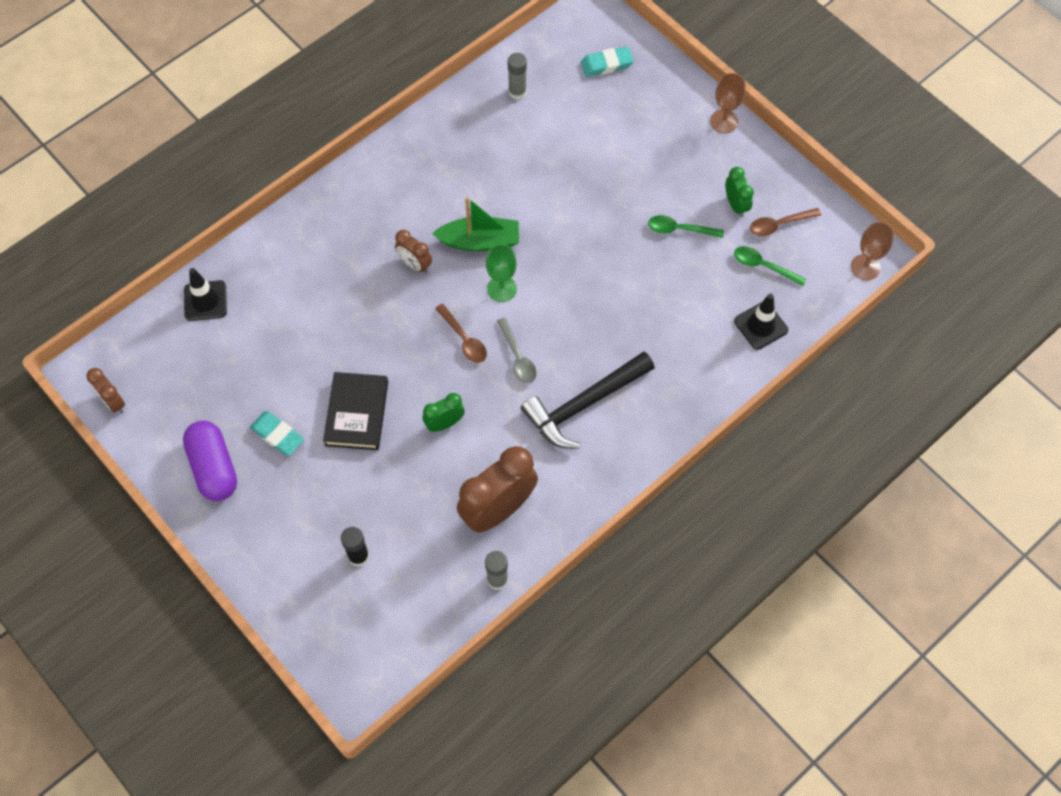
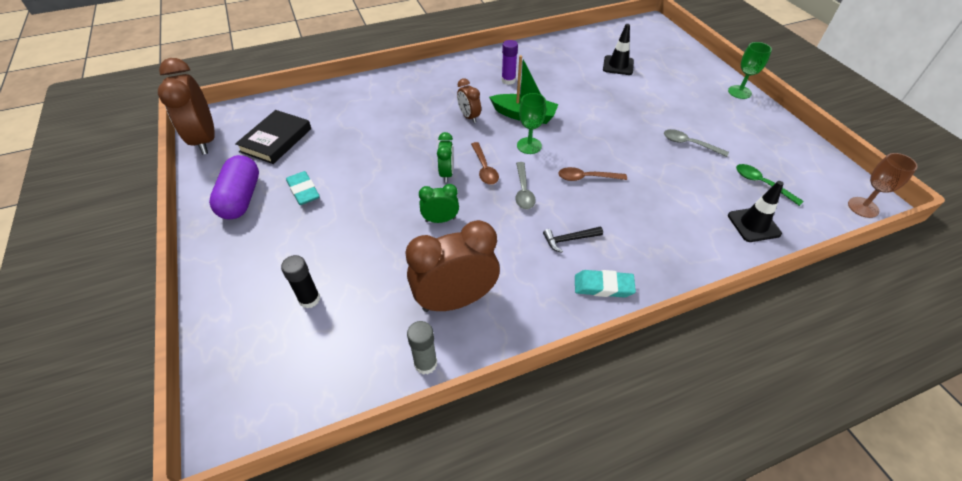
camera: 20 degrees right, 15 degrees down
(113, 402) = (205, 140): brown clock -> brown clock, size x1.97
(205, 301) = (310, 102): black traffic cone -> black traffic cone (618, 65)
(357, 413) = (373, 193): black book -> black book (276, 140)
(439, 185) = (508, 80): none -> purple glue stick
(517, 92) = (585, 48): grey glue stick -> none
(584, 404) = (569, 240): black hammer -> black hammer, size x0.45
(606, 64) = (654, 48): turquoise eraser -> turquoise eraser (603, 286)
(679, 229) = (689, 144): green spoon -> grey spoon
(724, 121) = (739, 92): brown goblet -> green goblet
(735, 205) = (741, 140): green clock -> green clock (446, 173)
(779, 224) = (779, 160): brown spoon -> brown spoon (586, 178)

